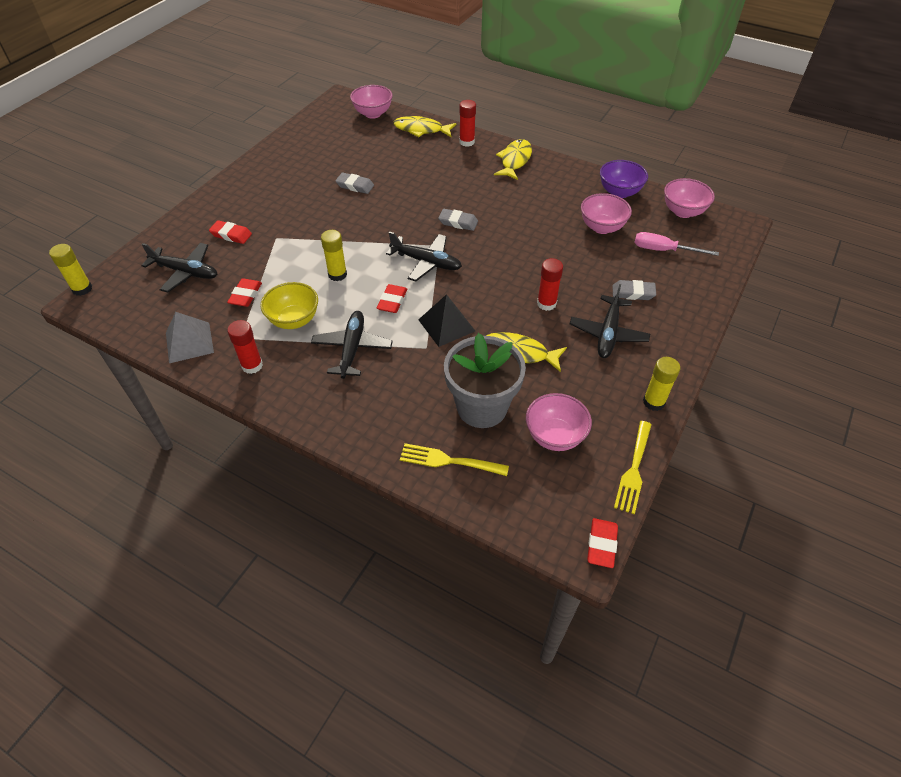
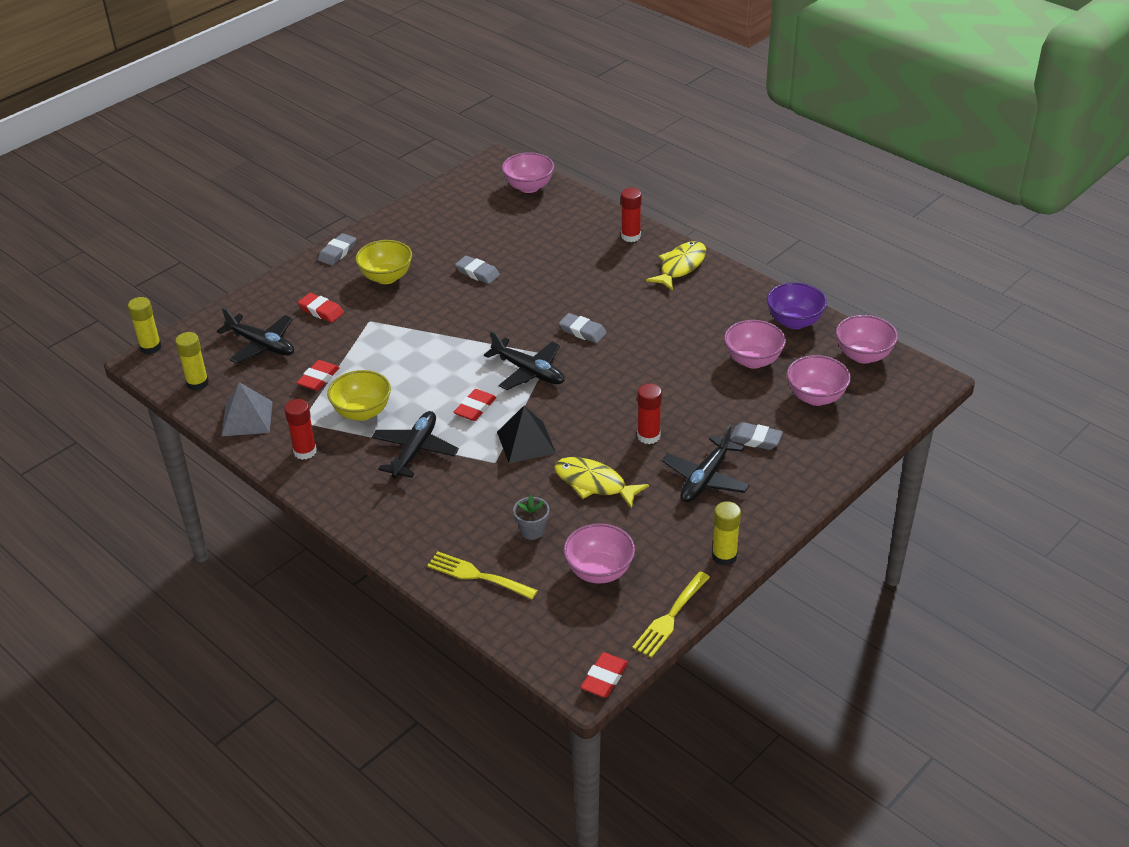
camera: 15 degrees right, 10 degrees down
(231, 183) = (337, 252): none -> grey eraser
(279, 199) = (386, 277): none -> yellow bowl
(337, 274) = (424, 371): yellow glue stick -> yellow glue stick (197, 383)
(421, 130) = (580, 214): yellow fish -> none
(482, 407) = (532, 531): grey flower pot -> grey flower pot, size x0.43
(663, 250) = (816, 397): pink screwdriver -> pink bowl

